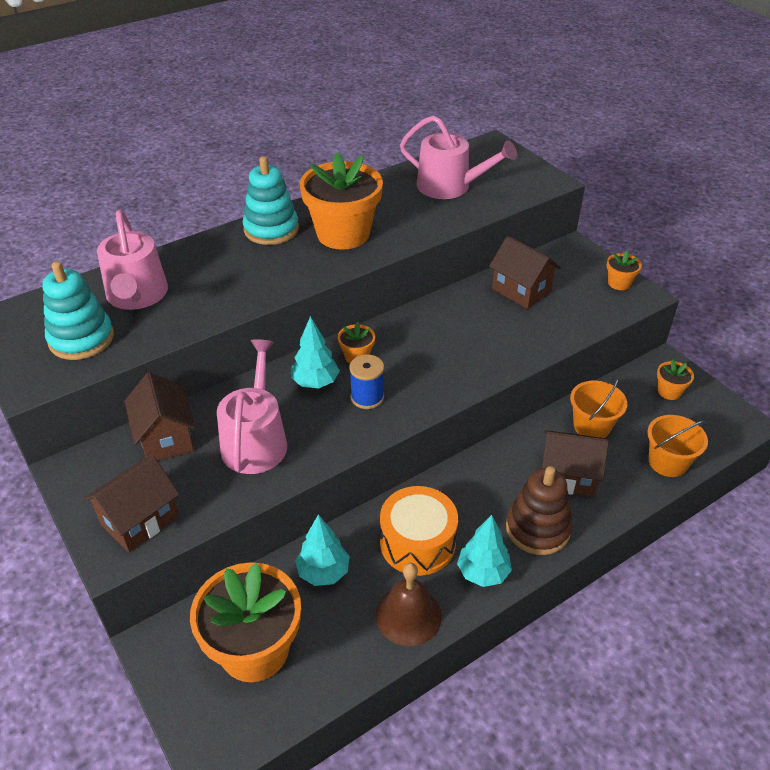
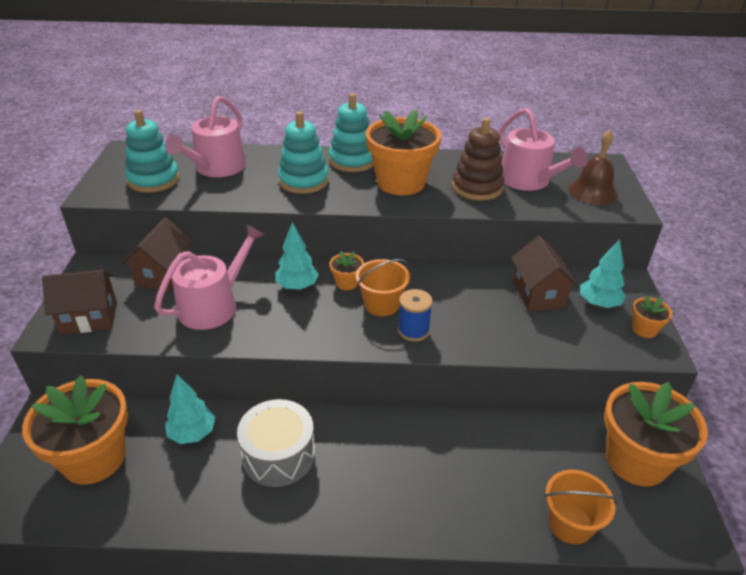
camera: 35 degrees right, 5 degrees down
(248, 271) = (303, 181): none -> turquoise stacking toy
(367, 397) = (321, 315): blue spool -> blue spool (413, 330)
(408, 615) = (214, 506): brown bell -> brown bell (592, 191)
(417, 543) = (278, 455): orange drum -> grey drum
(483, 572) = (303, 511): turquoise tree -> turquoise tree (598, 304)
(537, 528) = (385, 505): brown stacking toy -> brown stacking toy (477, 187)
(567, 476) = (457, 478): brown house -> none
(591, 426) = (523, 448): orange bucket -> orange bucket (381, 304)
(669, 391) = (636, 460): orange flower pot -> orange flower pot, size x2.27

